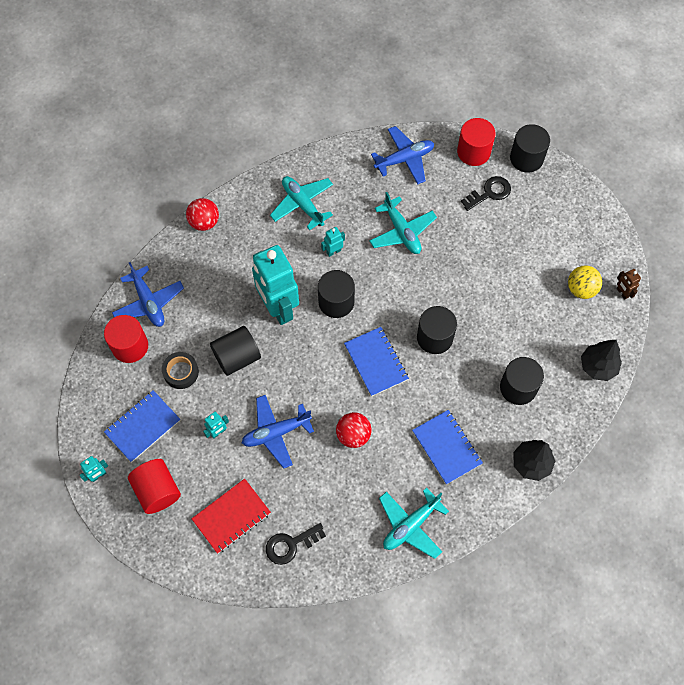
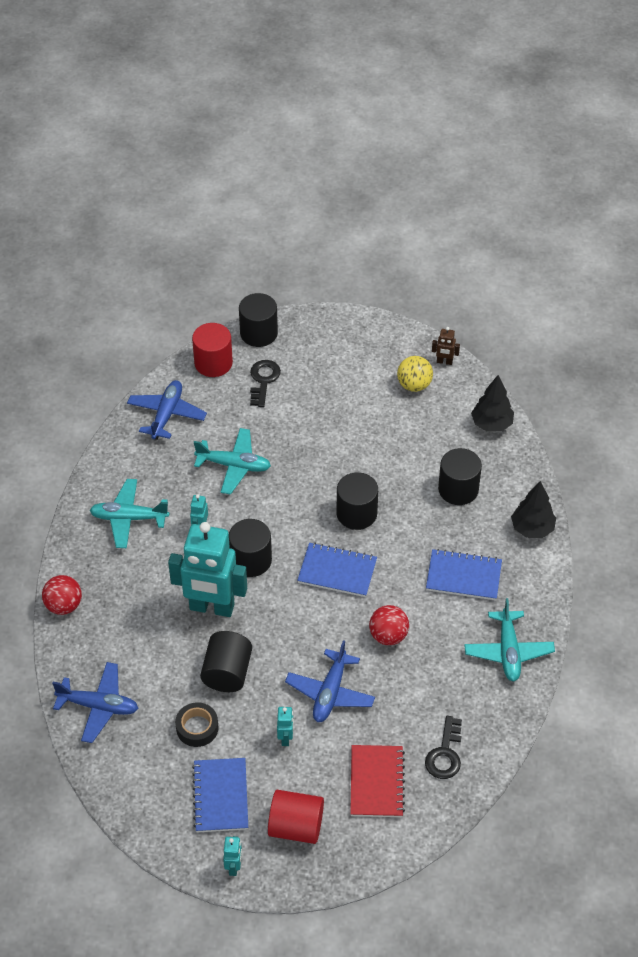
camera: 50 degrees left, 15 degrees down
(130, 346) = (128, 752): red cylinder -> none

